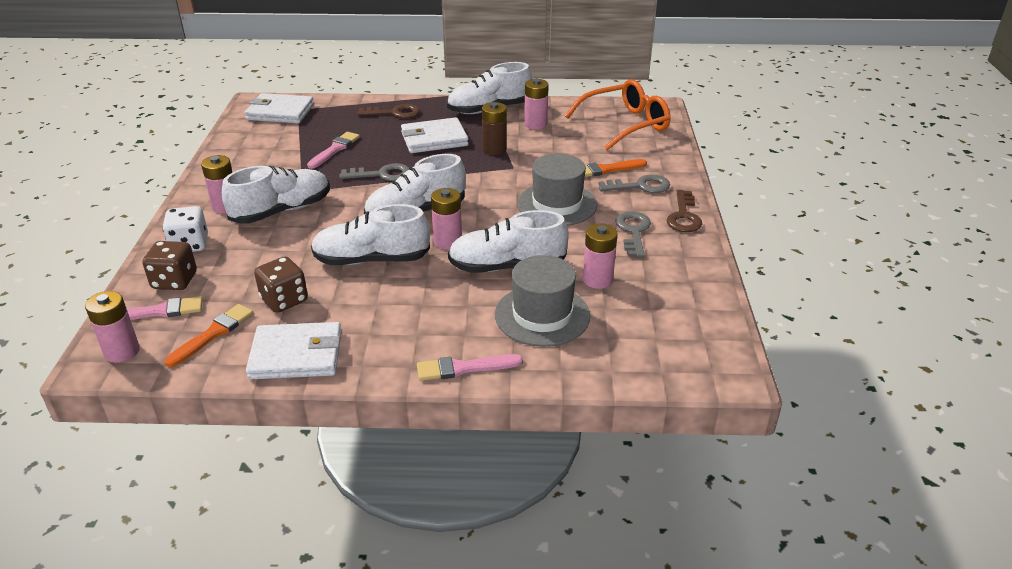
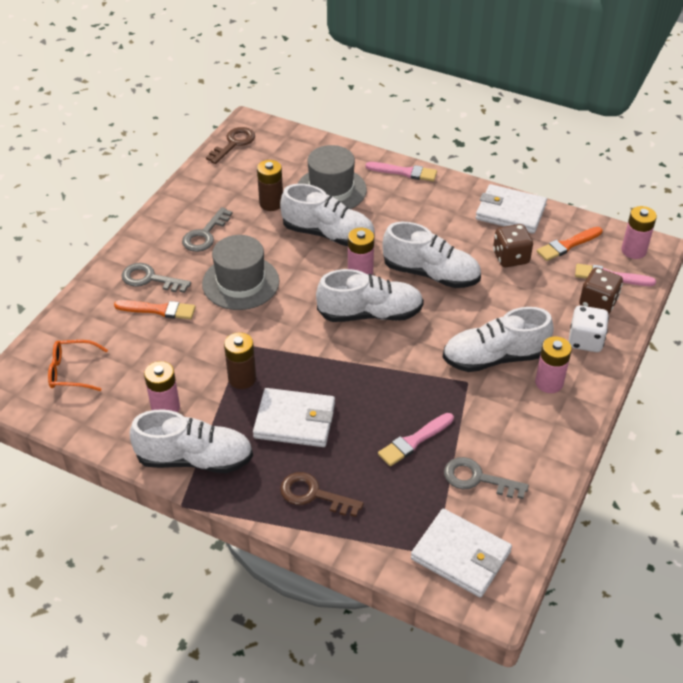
camera: 155 degrees left, 10 degrees up
(382, 174) = (379, 378): grey key -> grey key (477, 479)
(597, 280) = (271, 203): pink battery -> brown battery
(625, 124) = (72, 371): orange glasses -> orange glasses, size x0.56
(684, 216) = (150, 236): brown key -> brown key (233, 143)

